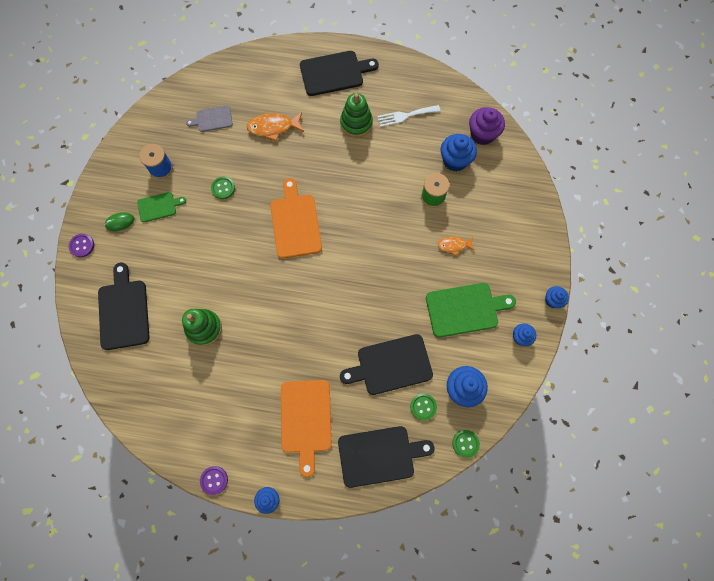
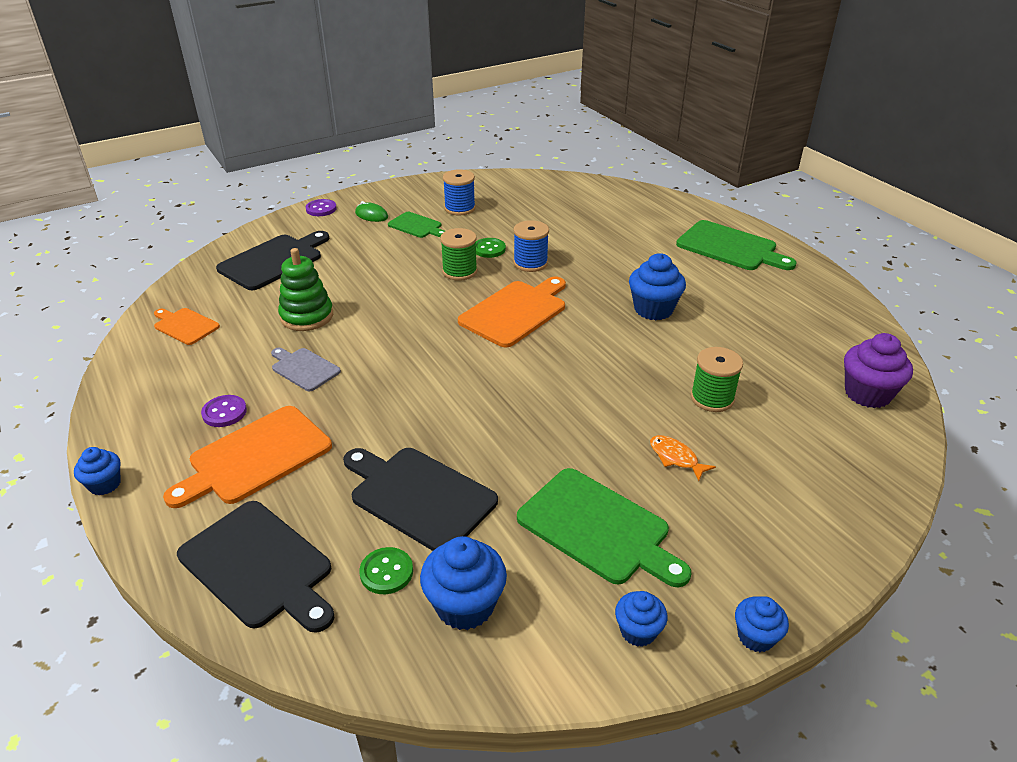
camera: 50 degrees right, 35 degrees down
(154, 398) = (185, 326): none -> orange cutting board
(212, 119) = (554, 208): grey cutting board -> grey cutting board (304, 368)
(214, 480) = (103, 422): purple button -> purple button (224, 412)
(231, 220) = (459, 271): none -> green spool
(257, 179) = (530, 263): none -> blue spool
(273, 127) = (604, 243): orange fish -> none
(334, 73) = (730, 247): black cutting board -> green cutting board
(356, 123) = (701, 290): green stacking toy -> none
(405, 116) = (773, 318): white fork -> none
(455, 160) = (790, 390): blue cupcake -> blue cupcake (653, 309)
(465, 443) = (370, 670): green button -> none

